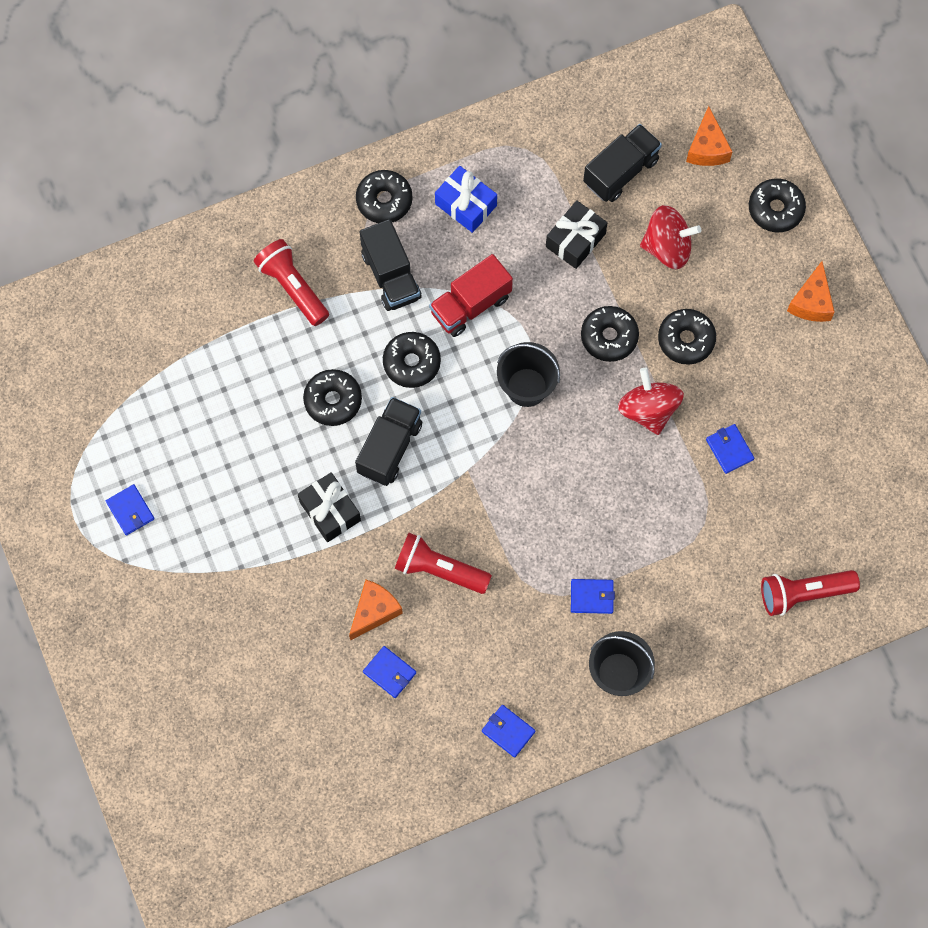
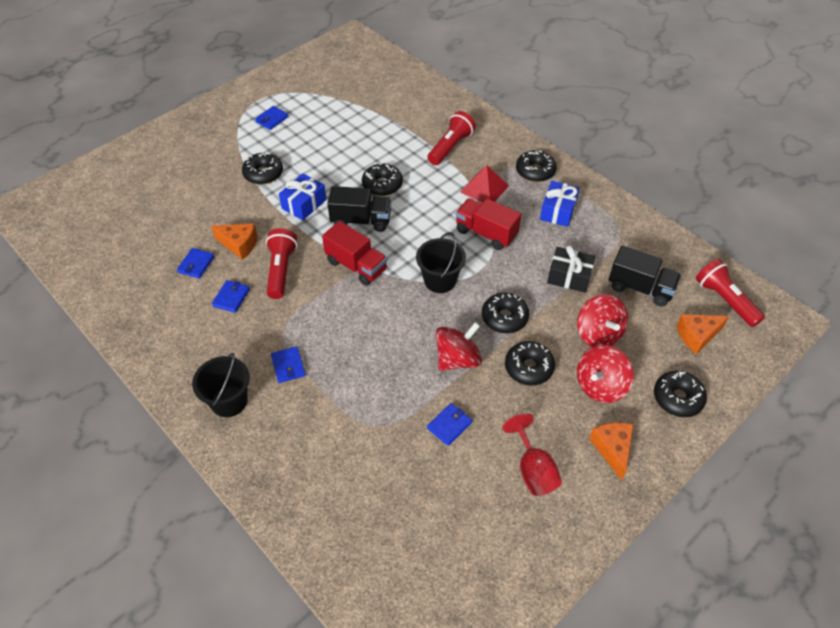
camera: 70 degrees right, 20 degrees down
(330, 511) = (304, 204): black gift -> blue gift
(391, 276) = (484, 188): black truck -> red pyramid
(411, 363) = (427, 215): black donut -> black donut (263, 174)
(466, 477) = (356, 266): none -> red truck
(508, 731) = (165, 344): blue wallet -> blue wallet (231, 298)
(734, 277) = (600, 386): none -> red spinning top
(803, 593) = (340, 522): red flashlight -> red flashlight (724, 300)
(808, 387) = (533, 470): none -> red goblet
(811, 302) = (612, 449): orange cheese -> orange cheese turned 90 degrees clockwise

